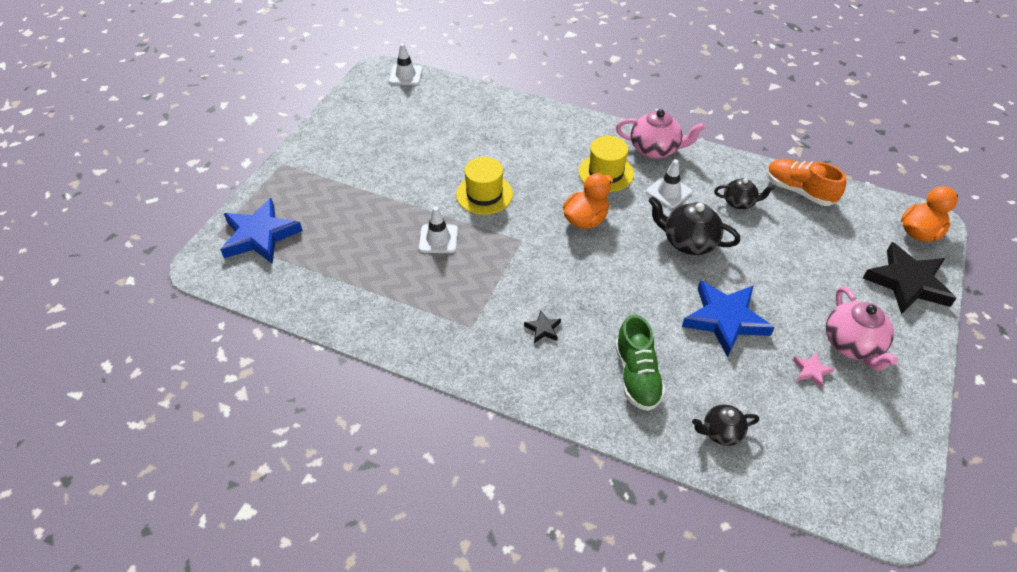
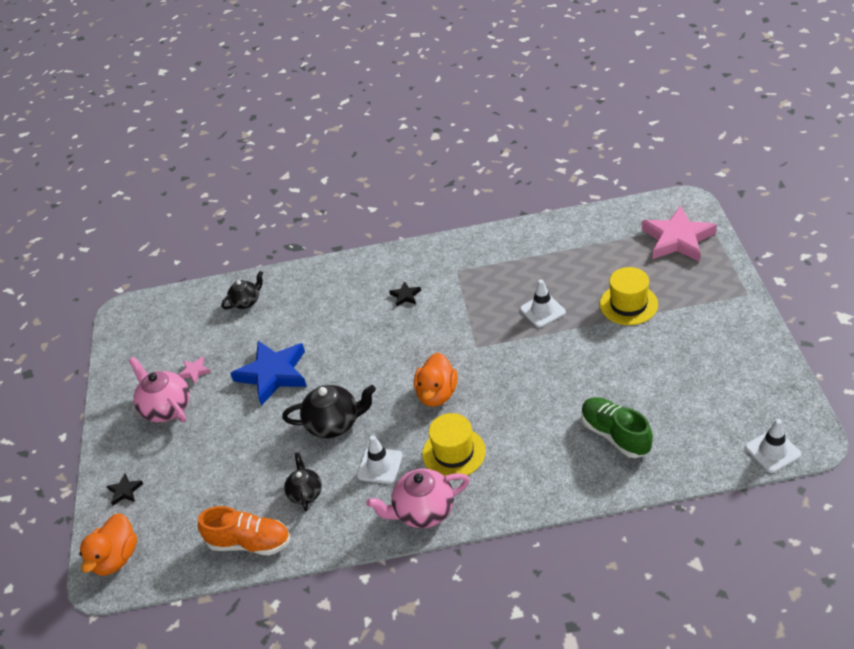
camera: 155 degrees right, 5 degrees down
(260, 235) = (677, 239): blue star -> pink star
(484, 194) = (544, 367): yellow hat -> yellow hat (628, 304)
(637, 375) = (319, 303): green shoe -> green shoe (615, 435)
(739, 202) = (305, 493): black teapot -> black teapot turned 105 degrees clockwise
(908, 283) = (125, 491): black star -> black star, size x0.43

